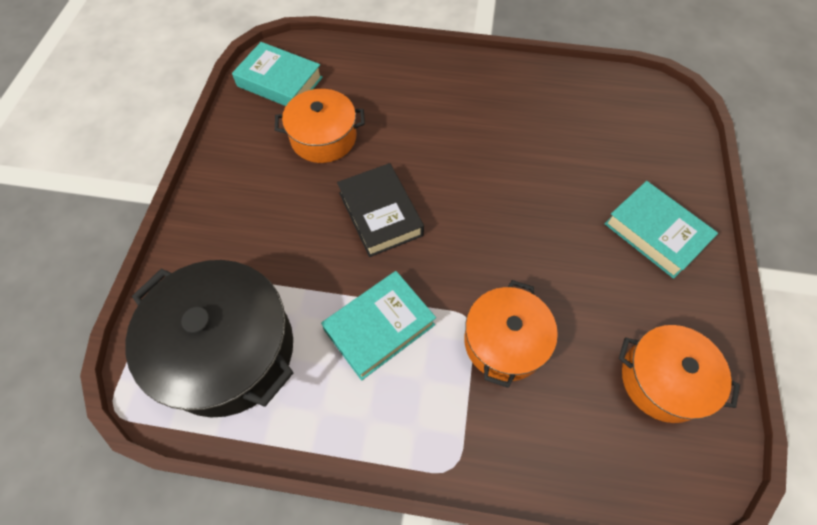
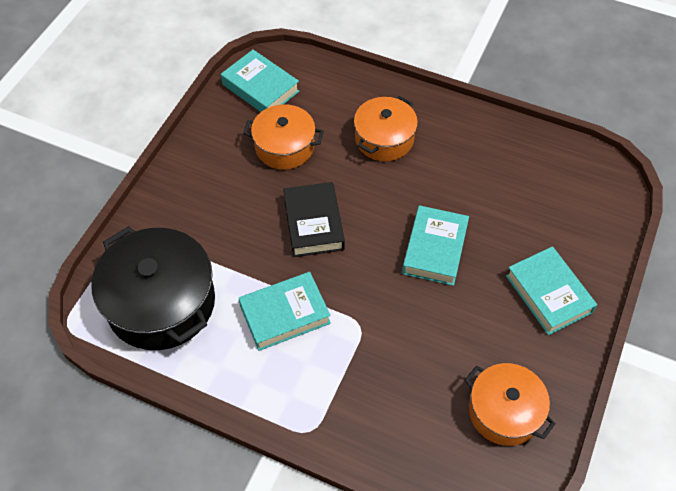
camera: 15 degrees right, 5 degrees down
(504, 341) = (383, 350): orange pot -> orange pot (384, 139)
(520, 212) = (435, 249): none -> turquoise book

